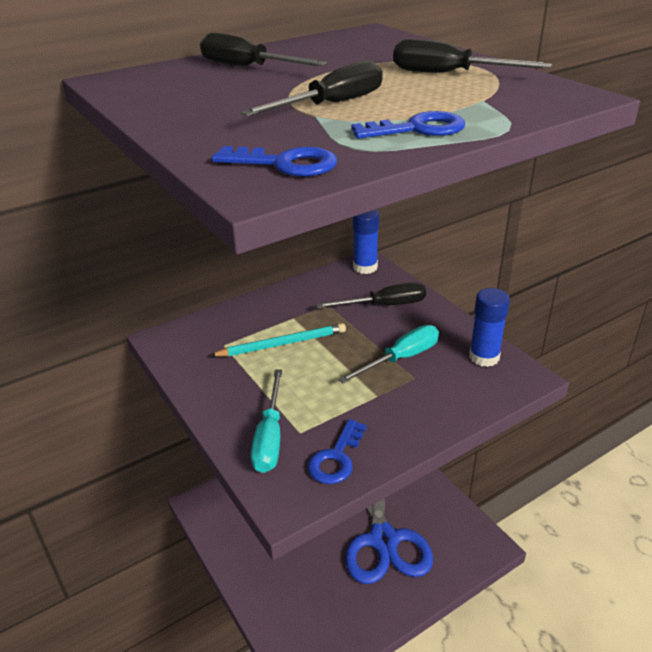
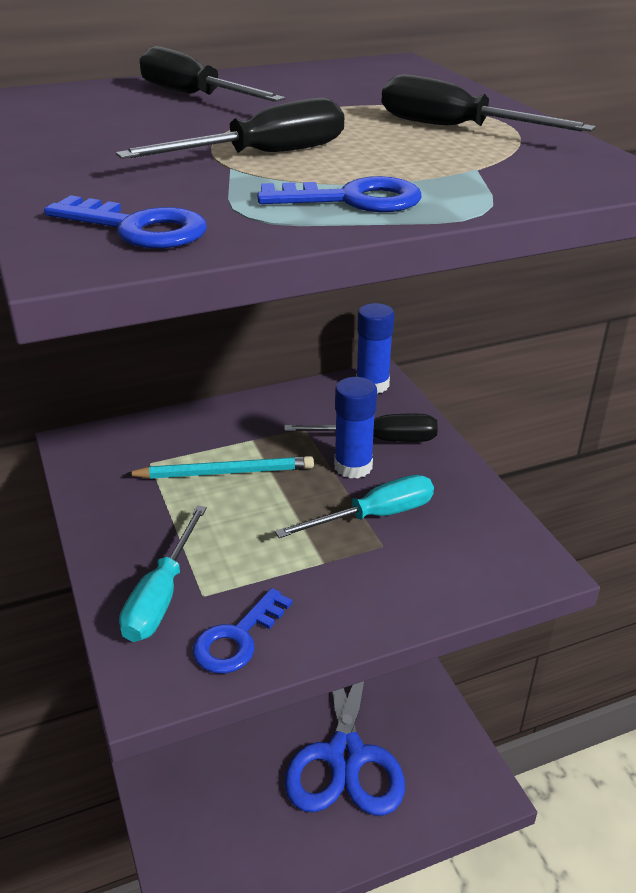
camera: 10 degrees right, 0 degrees up
(484, 357) = (490, 532): blue glue stick -> blue glue stick (353, 466)

